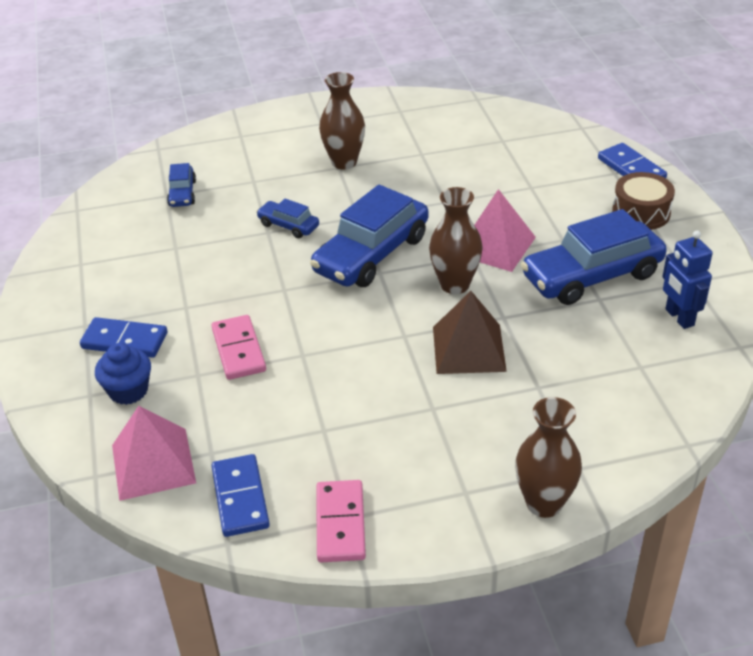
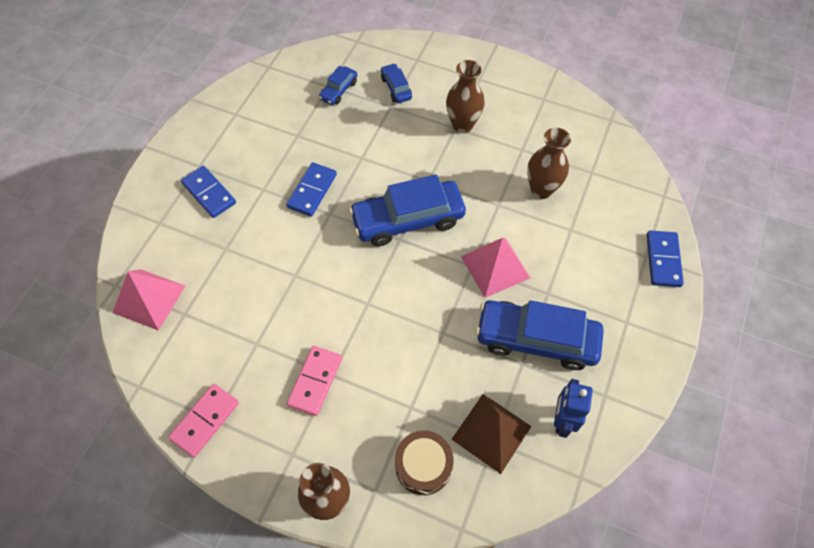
camera: 35 degrees right, 20 degrees up
(128, 391) = (180, 234): blue cupcake -> none
(239, 350) = (263, 245): pink domino -> pink domino (315, 381)
(240, 498) = (171, 359): blue domino -> blue domino (312, 191)
(288, 225) = (378, 160): blue car -> blue car (396, 88)
(455, 285) = (437, 283): brown vase -> brown vase (541, 190)
(469, 349) = (396, 343): brown pyramid -> brown pyramid (491, 432)
(641, 212) = (629, 306): brown drum -> brown drum (423, 466)

